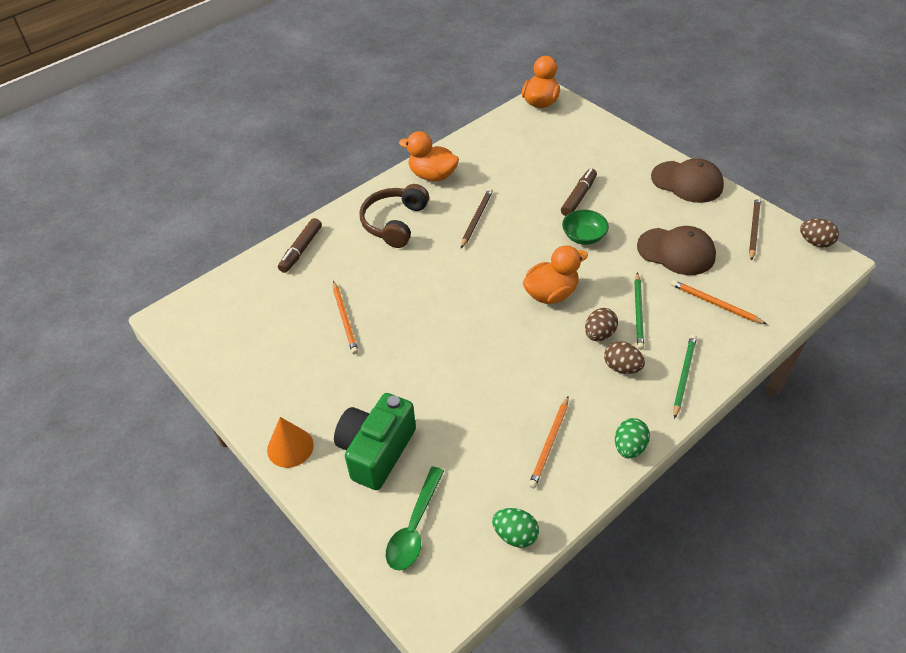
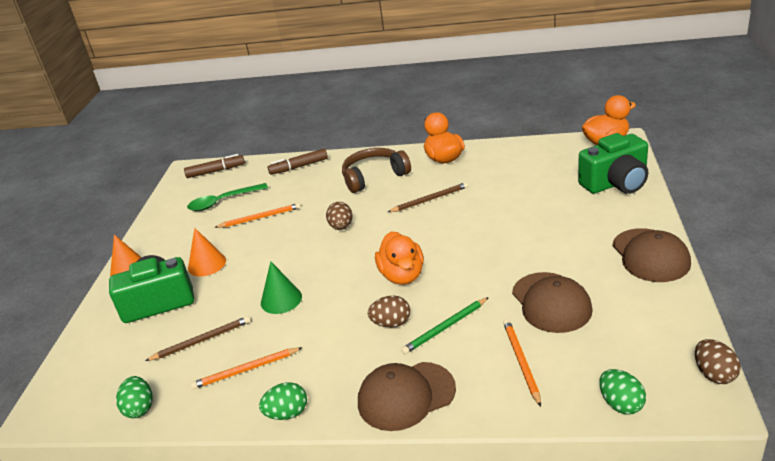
camera: 50 degrees right, 15 degrees down
(345, 319) = (260, 218): orange pencil -> orange pencil turned 135 degrees counterclockwise
(365, 390) = (207, 264): none -> orange cone
(414, 527) = (106, 359): green spoon -> green spoon (222, 202)
(486, 373) = (281, 299): none -> green cone
(551, 294) = (402, 275): orange duck -> orange duck turned 60 degrees clockwise
(578, 197) = (530, 221): brown marker -> brown marker (216, 171)
(583, 236) = (489, 250): green bowl -> none
(594, 135) = (616, 183): none -> green camera
(622, 367) = (370, 357): brown egg -> brown egg (341, 227)
(683, 376) = (406, 396): green pencil -> brown cap
(753, 229) = (659, 326): brown pencil -> brown pencil (201, 341)
(798, 292) = (620, 404): none -> green egg

